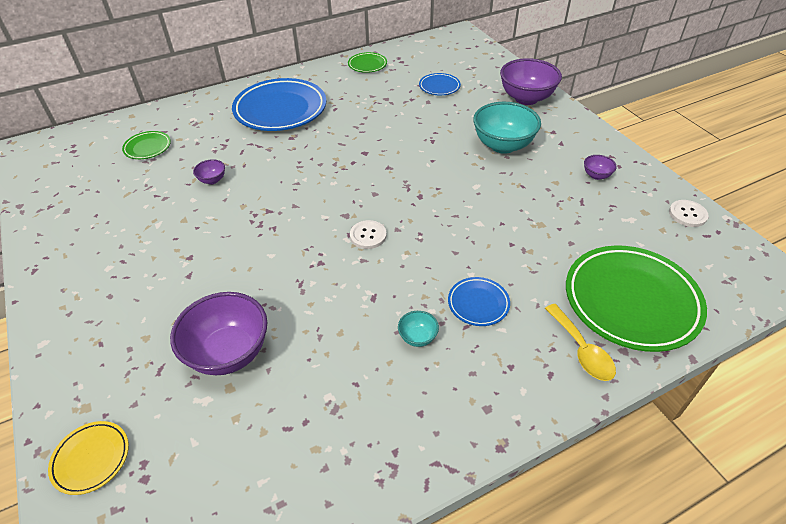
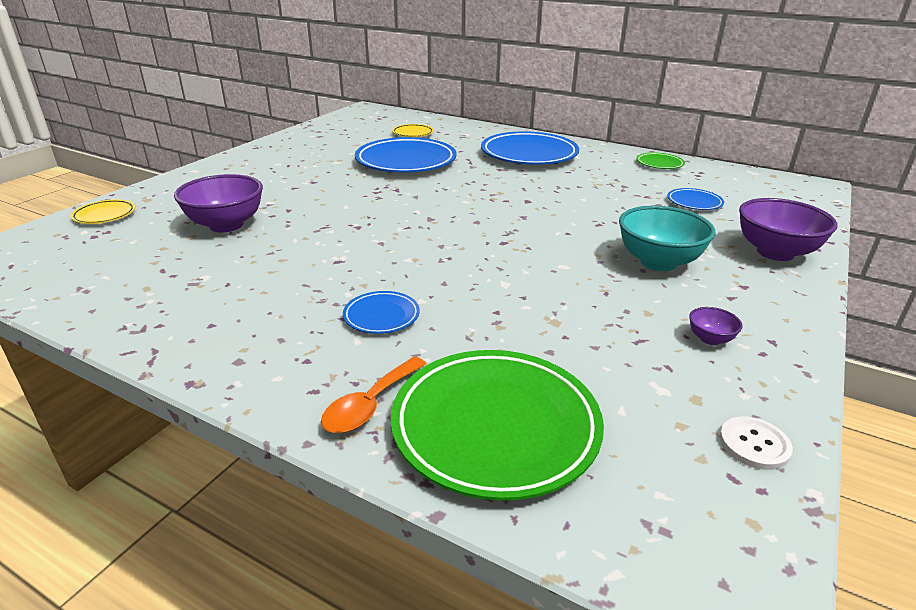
camera: 55 degrees right, 15 degrees down
(147, 147) = (413, 133): green plate -> yellow plate
(212, 180) = (406, 161): purple bowl -> blue plate
(368, 235) = (415, 235): white button -> none
(417, 337) = (305, 296): turquoise bowl -> none
(581, 350) = (370, 405): yellow spoon -> orange spoon

